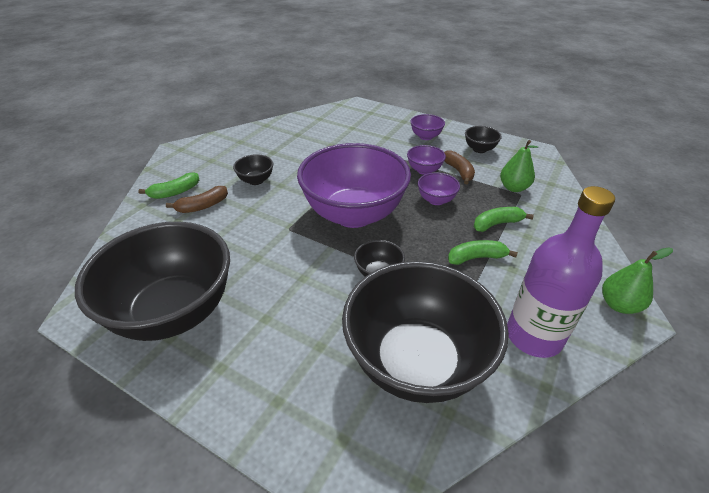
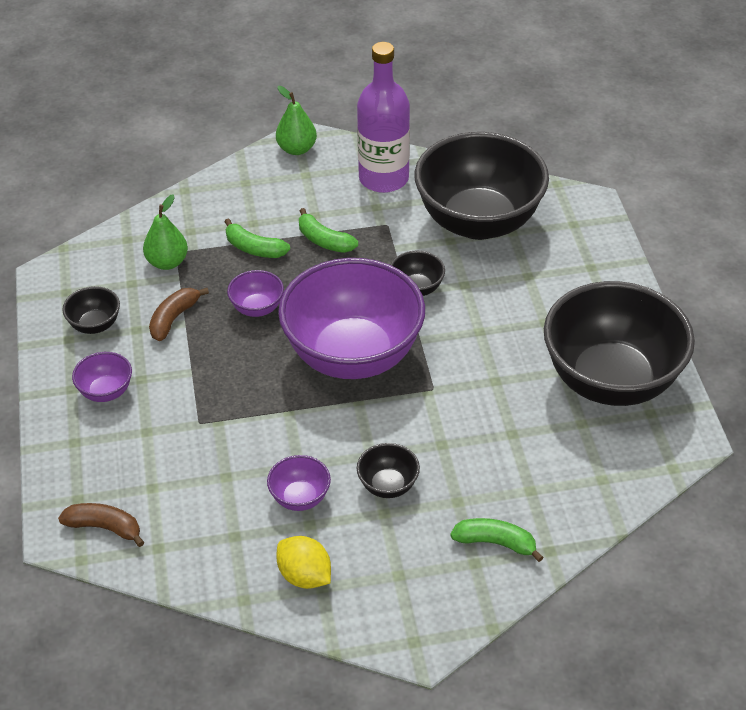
camera: 130 degrees left, 5 degrees up
(202, 206) = (485, 491): brown banana -> brown banana (105, 527)
(252, 140) = (304, 576): none -> yellow lemon
(424, 170) = (201, 348): purple bowl -> purple bowl (300, 498)

